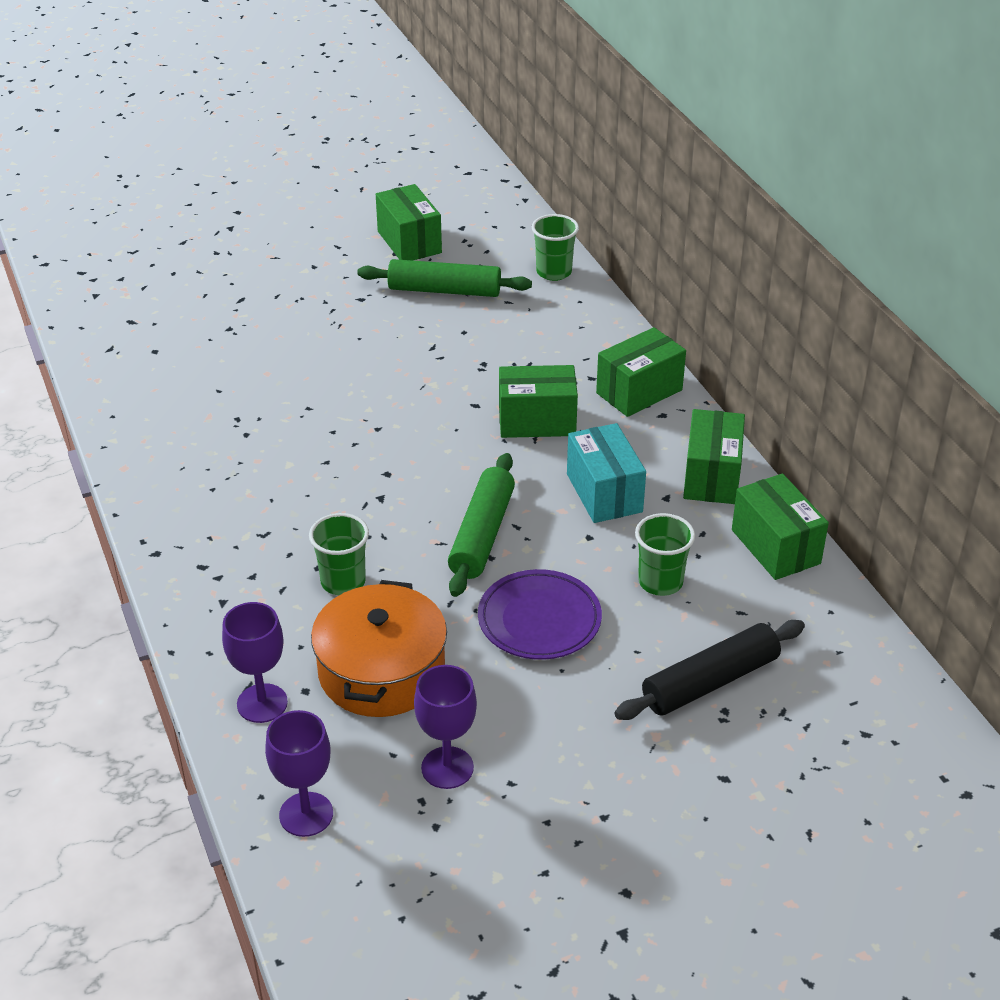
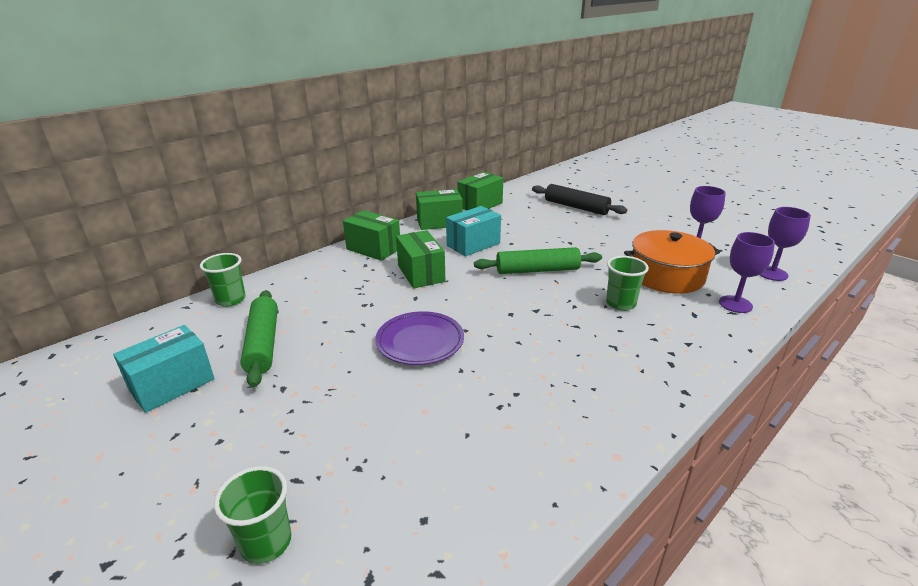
camera: 110 degrees left, 10 degrees down
(409, 242) = (172, 385): green box -> turquoise box
(539, 620) = (583, 244): purple plate -> purple plate (420, 342)
(660, 582) = (527, 223): green cup -> green cup (266, 542)

